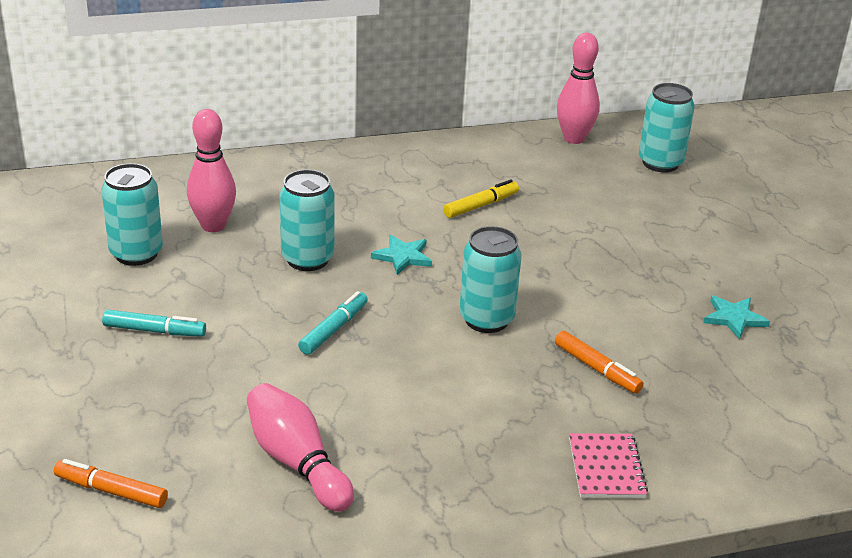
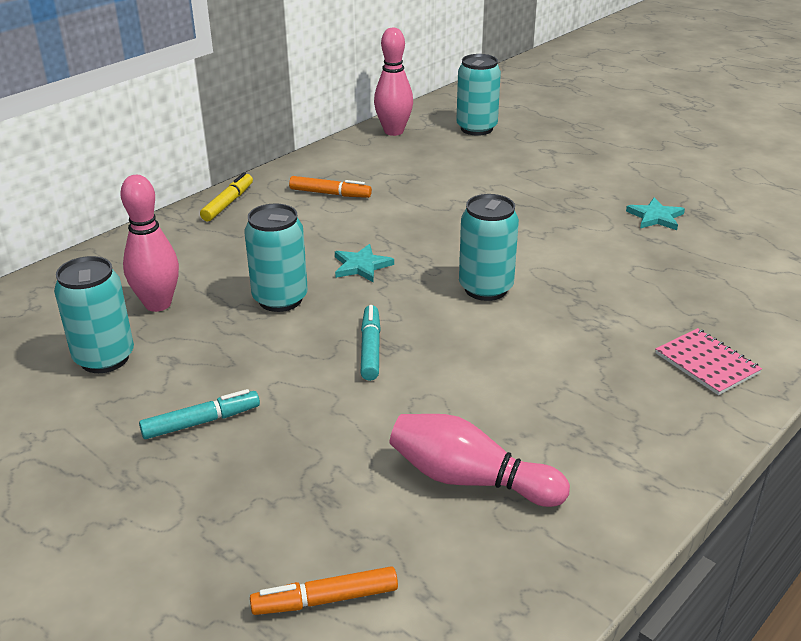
camera: 30 degrees left, 0 degrees up
(480, 205) = (379, 203): yellow marker -> yellow marker (228, 203)
(596, 369) = (610, 291): orange marker -> orange marker (330, 193)

